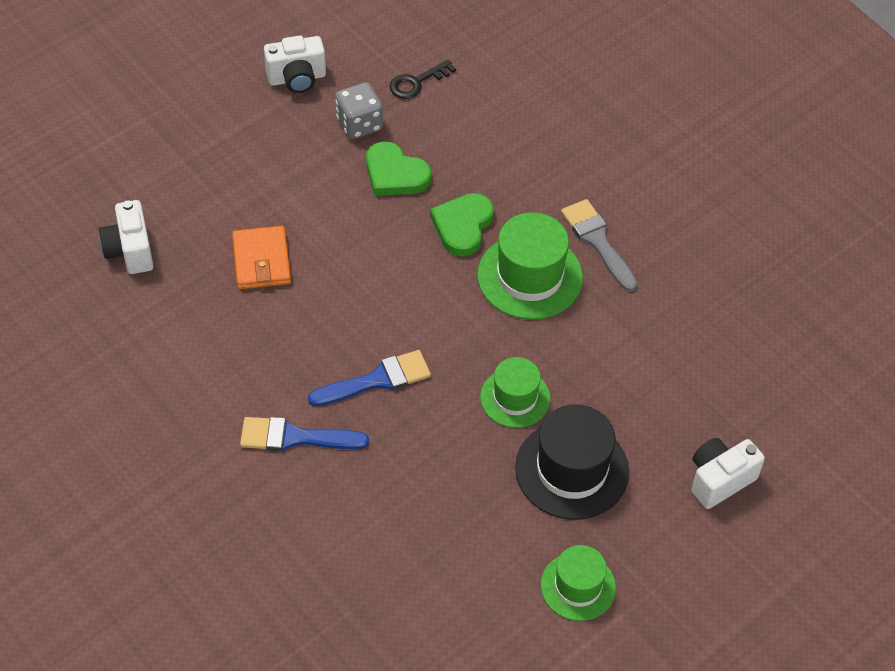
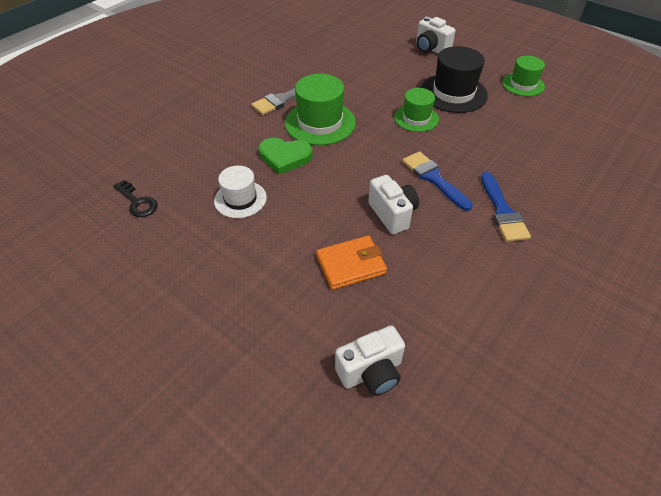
camera: 100 degrees left, 5 degrees down
(297, 78) = (129, 284): white camera -> white camera (392, 214)
(359, 124) = (187, 229): grey dice -> none
(395, 174) = (240, 199): green heart -> white hat

